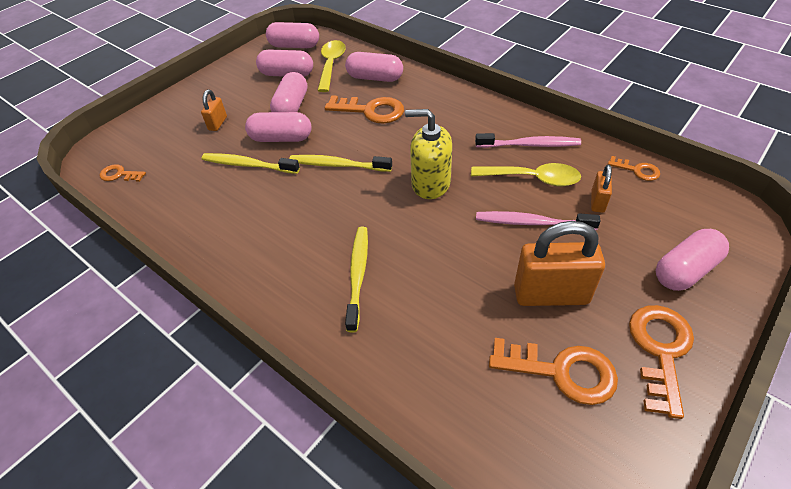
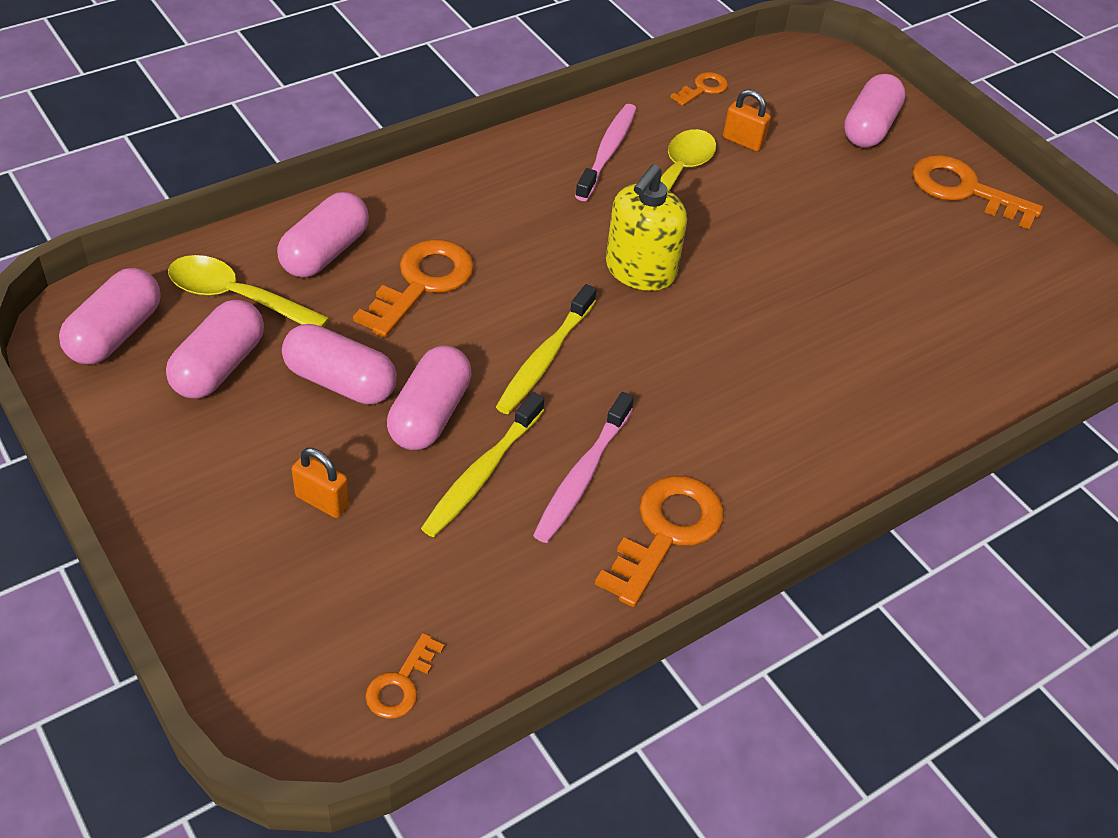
camera: 80 degrees left, 0 degrees up
(358, 275) = (788, 392): yellow toothbrush -> none
(532, 223) = (756, 206): pink toothbrush -> pink toothbrush (582, 476)
(551, 295) = (873, 235): orange padlock -> none
(561, 371) = (973, 266): orange key -> orange key (666, 532)
(685, 270) = (869, 127): pink capsule -> pink capsule turned 45 degrees clockwise

